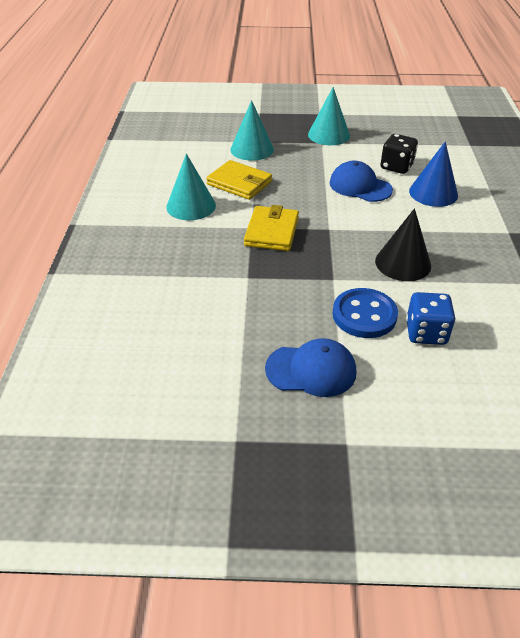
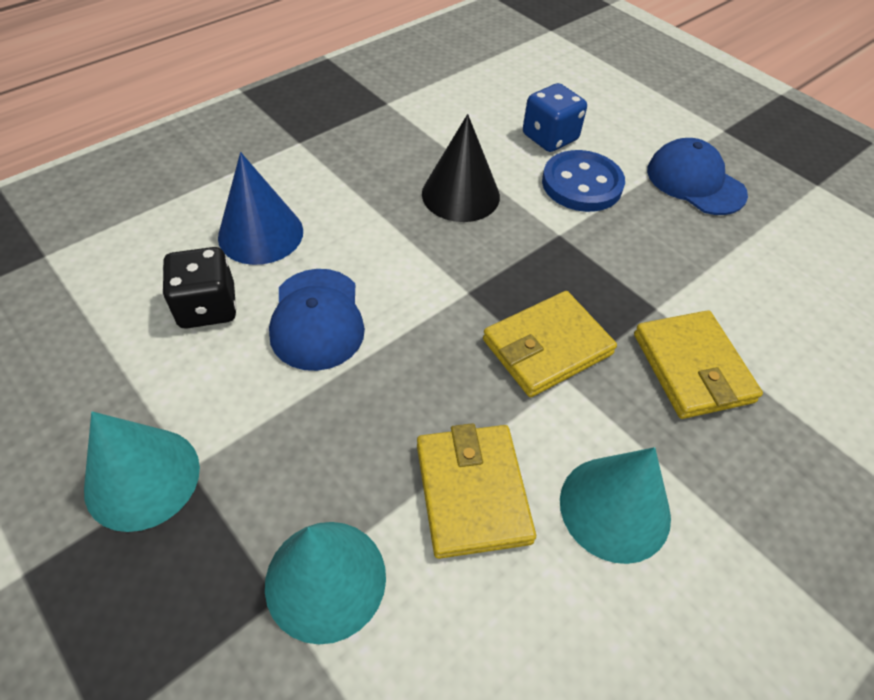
camera: 135 degrees left, 10 degrees up
(207, 263) = (692, 367): none -> yellow wallet

